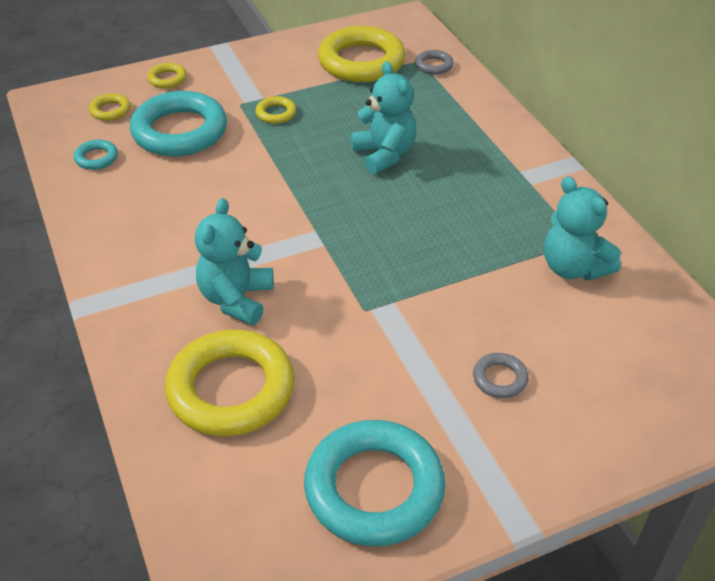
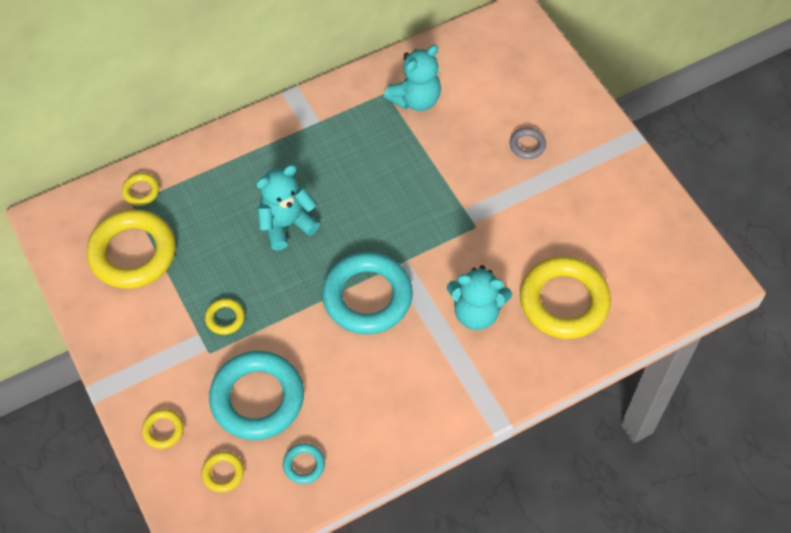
camera: 95 degrees left, 15 degrees up
(374, 488) = (626, 210): turquoise ring -> turquoise ring (367, 297)
(434, 65) = (141, 191): grey ring -> yellow ring

